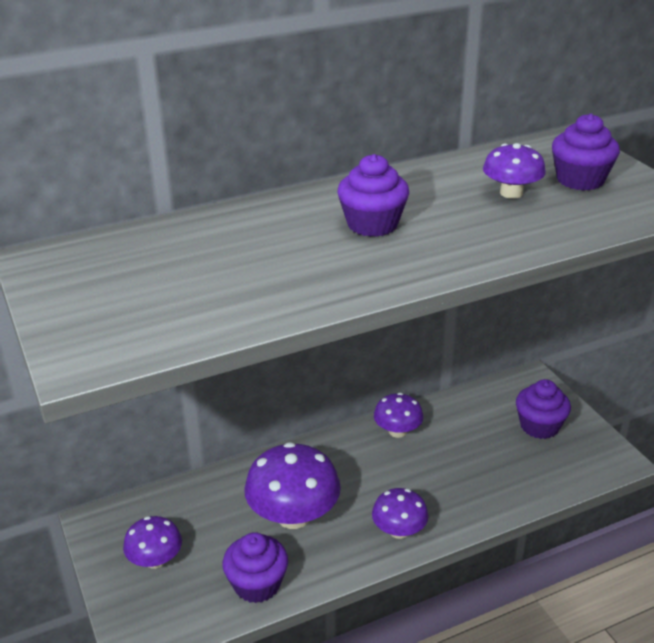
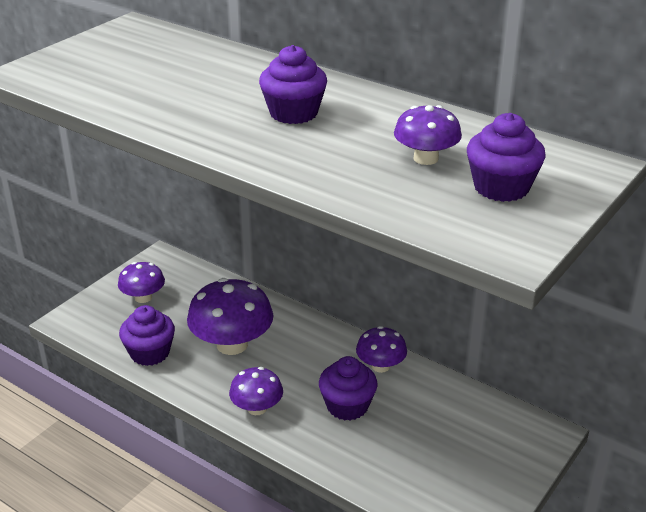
camera: 60 degrees right, 0 degrees up
(539, 426) = (474, 459): purple cupcake -> purple cupcake (347, 406)

